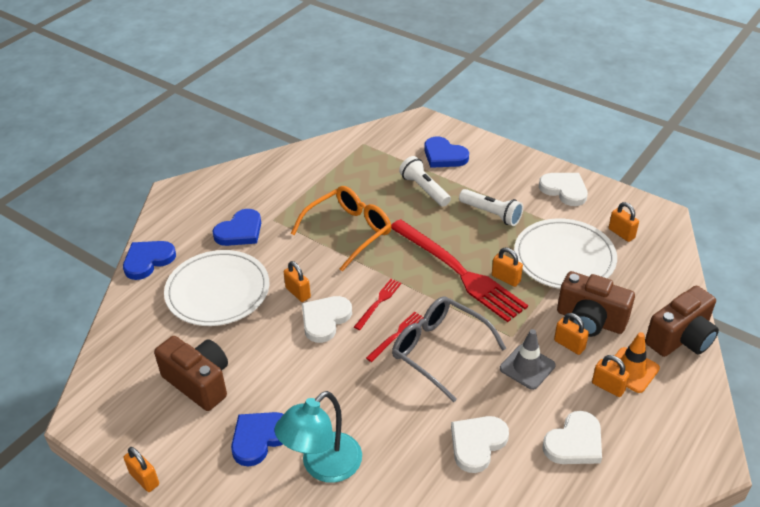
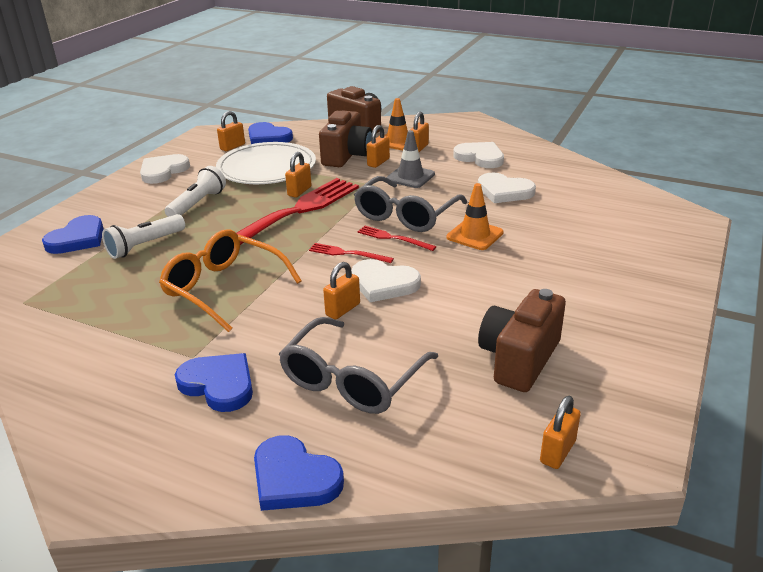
camera: 100 degrees left, 10 degrees down
(144, 479) = (677, 369): orange padlock -> orange padlock (557, 452)
(218, 291) = (353, 379): white plate -> grey glasses
(259, 438) = (570, 299): blue heart -> blue heart (268, 137)
(323, 466) = (576, 257): turquoise lamp -> none
(387, 396) = (475, 235): none -> orange traffic cone

